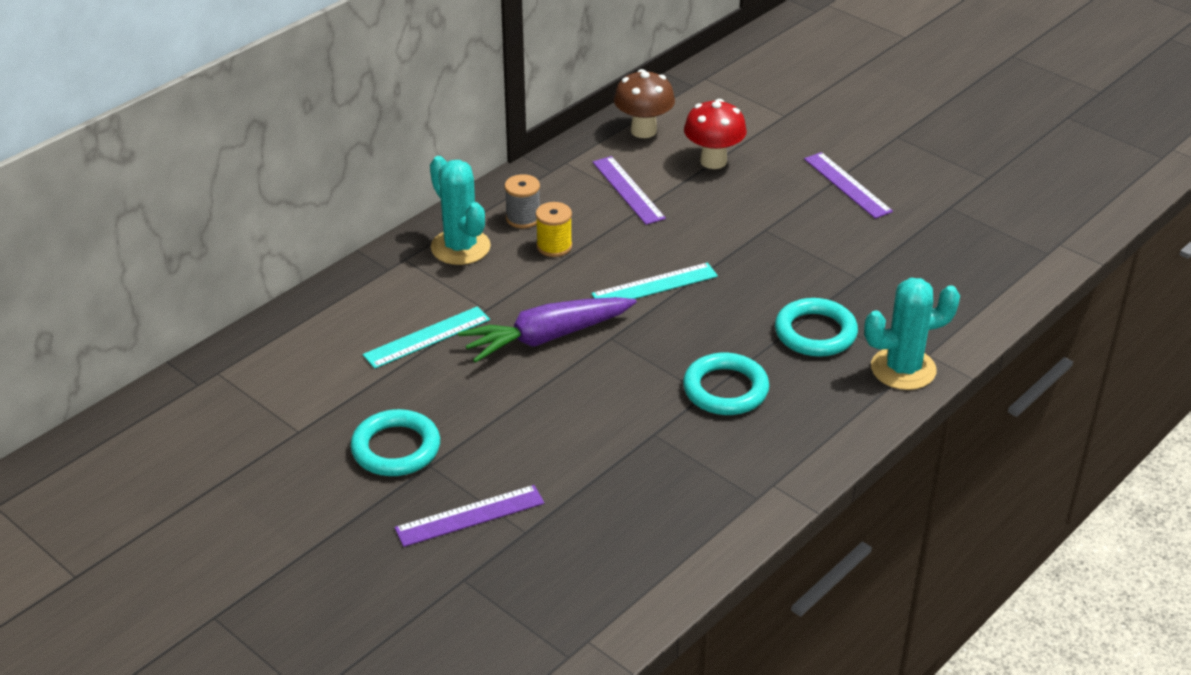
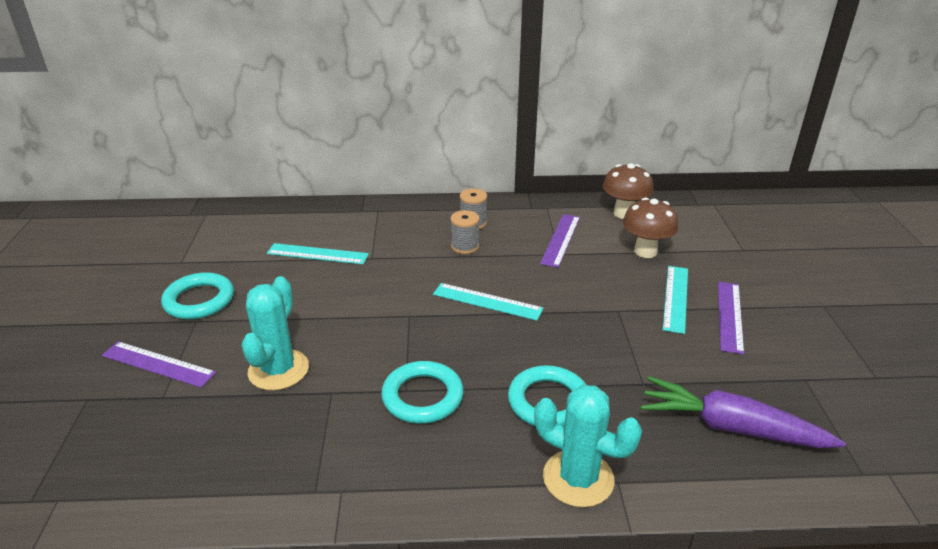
camera: 45 degrees right, 5 degrees down
(460, 247) = (414, 220): turquoise cactus -> turquoise cactus (278, 370)
(546, 338) = (374, 292): purple carrot -> purple carrot (730, 427)
(554, 246) = (465, 246): yellow spool -> grey spool
(713, 161) = (645, 251): red mushroom -> brown mushroom
(791, 192) = (675, 298): none -> turquoise ruler

